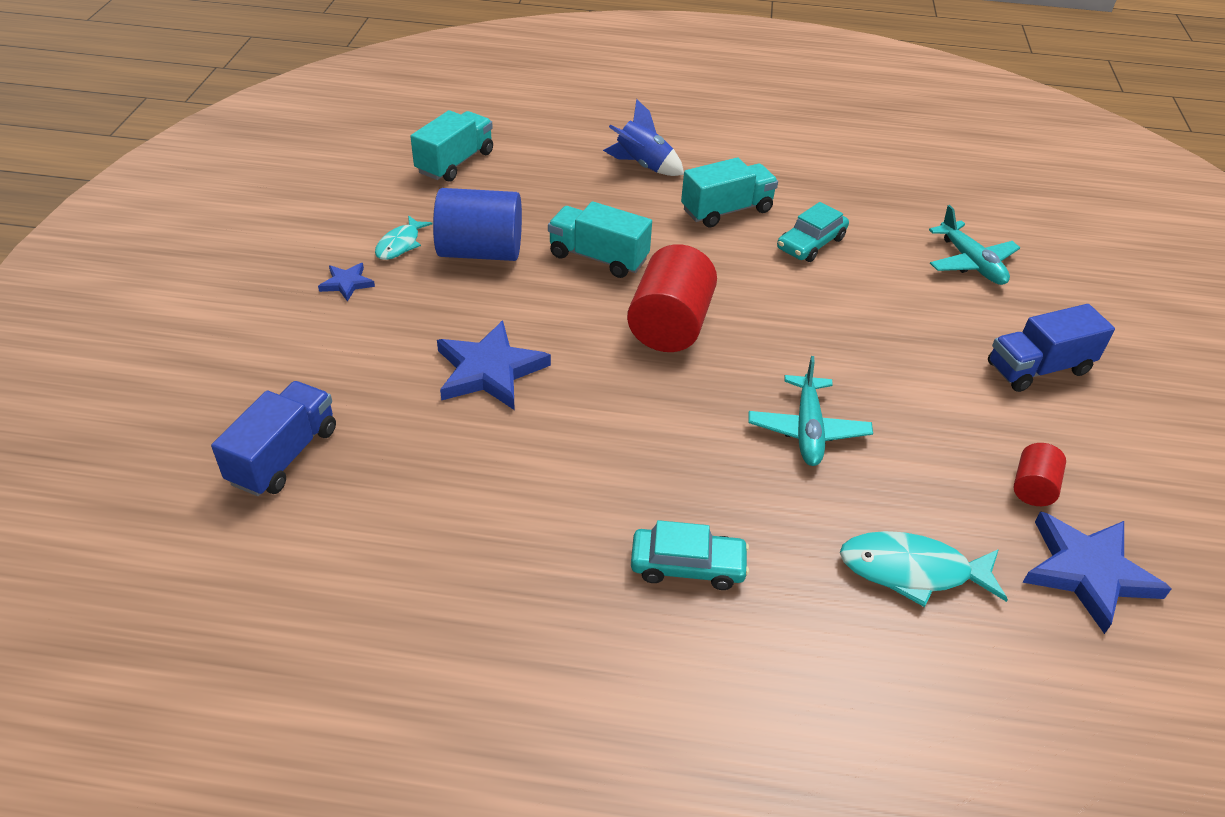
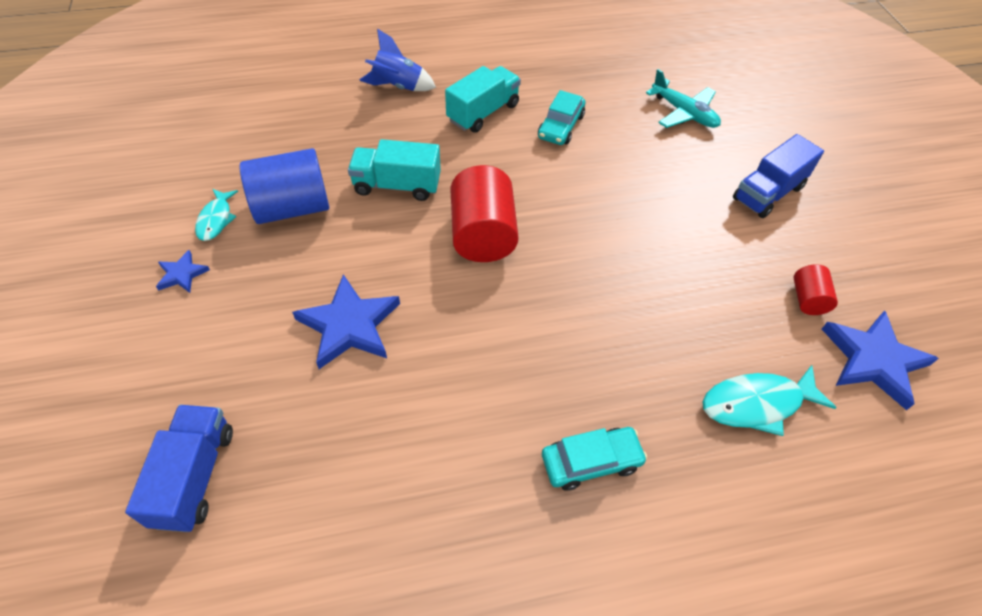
camera: 20 degrees left, 10 degrees up
(455, 162) = (233, 123): turquoise truck -> none
(807, 430) = (629, 300): turquoise plane -> none

